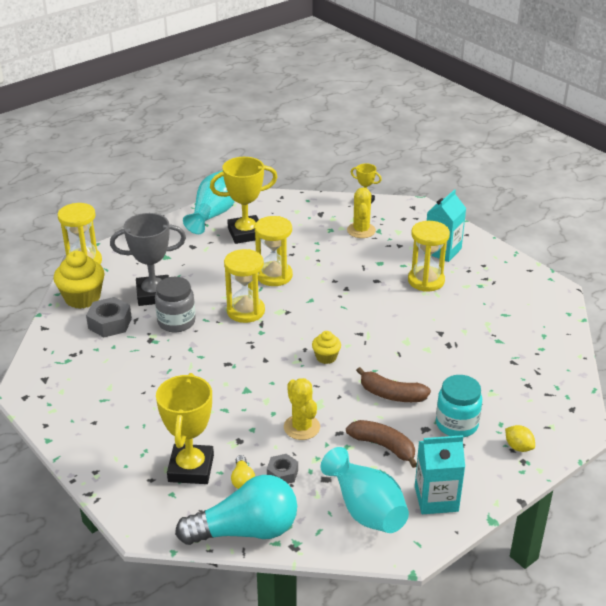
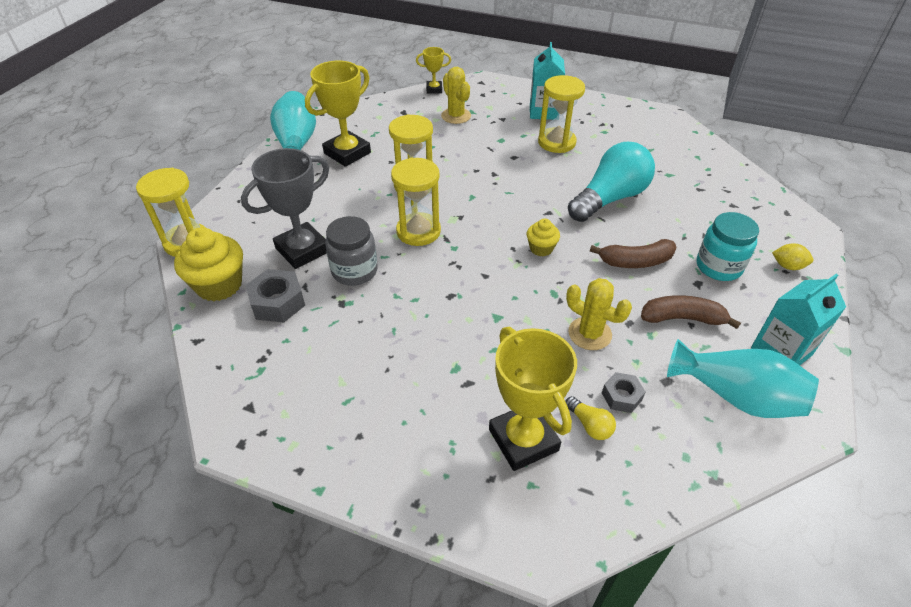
camera: 30 degrees left, 10 degrees up
(246, 530) = (651, 488): turquoise light bulb -> turquoise light bulb (610, 198)

